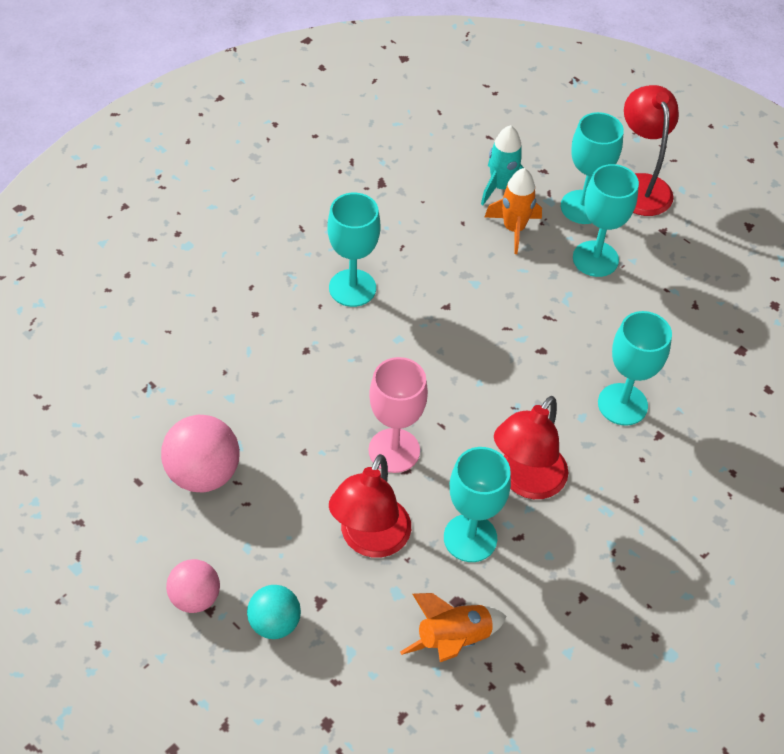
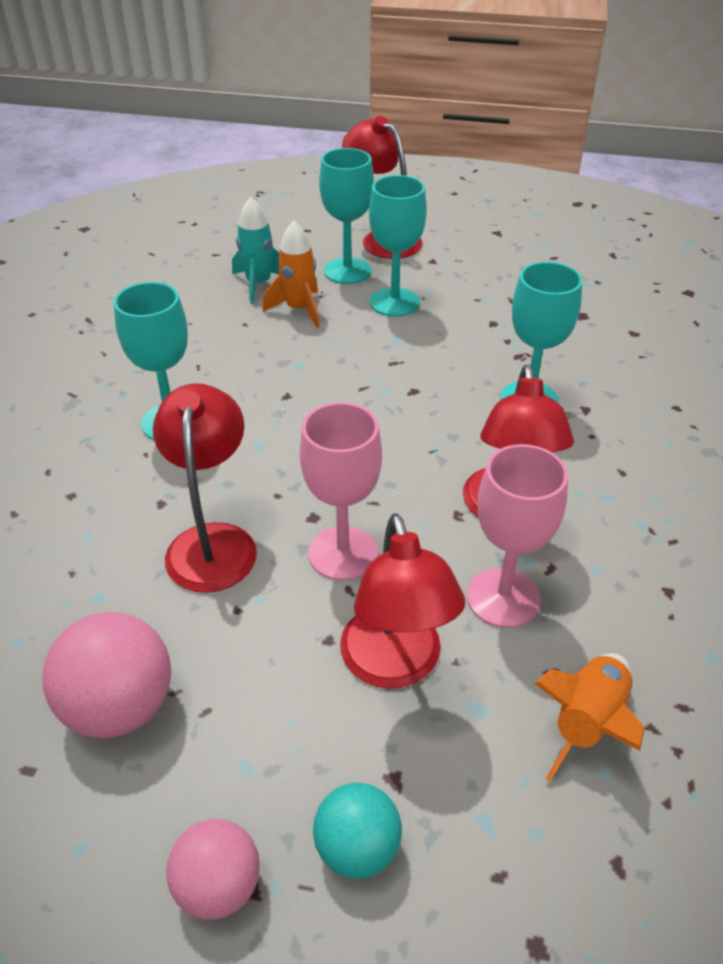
camera: 30 degrees left, 10 degrees down
(320, 397) = (213, 541): none -> red lamp
(470, 538) = (503, 598): turquoise goblet -> pink goblet

